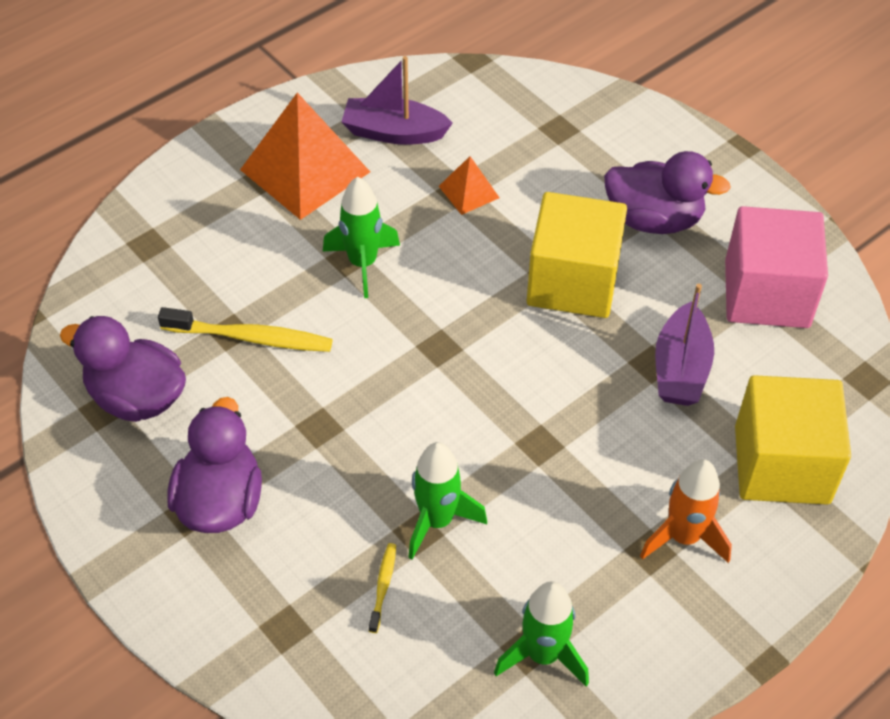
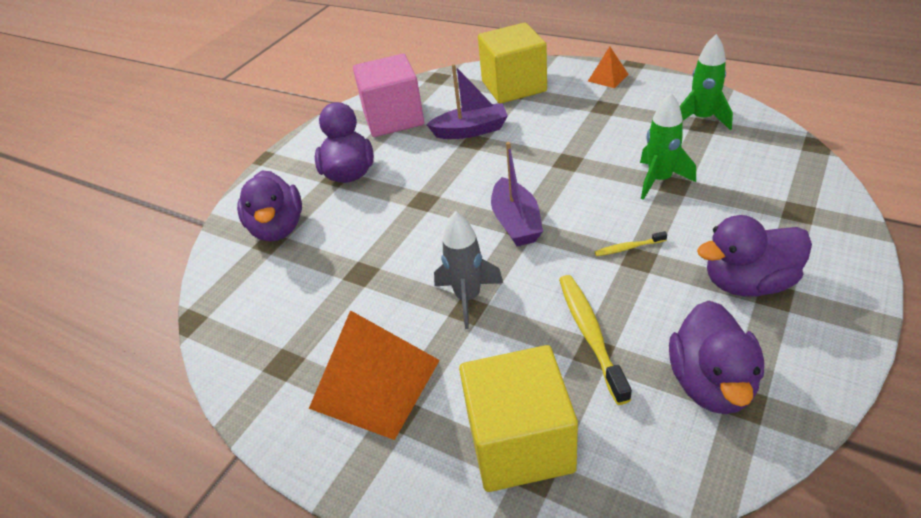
camera: 105 degrees left, 10 degrees down
(362, 263) = (468, 298): green rocket -> grey rocket
(383, 586) = (725, 184): yellow toothbrush -> yellow toothbrush (628, 248)
(394, 132) = (302, 338): purple boat -> purple boat (516, 222)
(468, 192) = (359, 266): orange pyramid -> orange pyramid (608, 78)
(573, 281) = (425, 189): yellow cube -> yellow cube (520, 442)
(579, 139) = (278, 228): none -> purple duck
(683, 537) = (585, 100): orange rocket -> none

